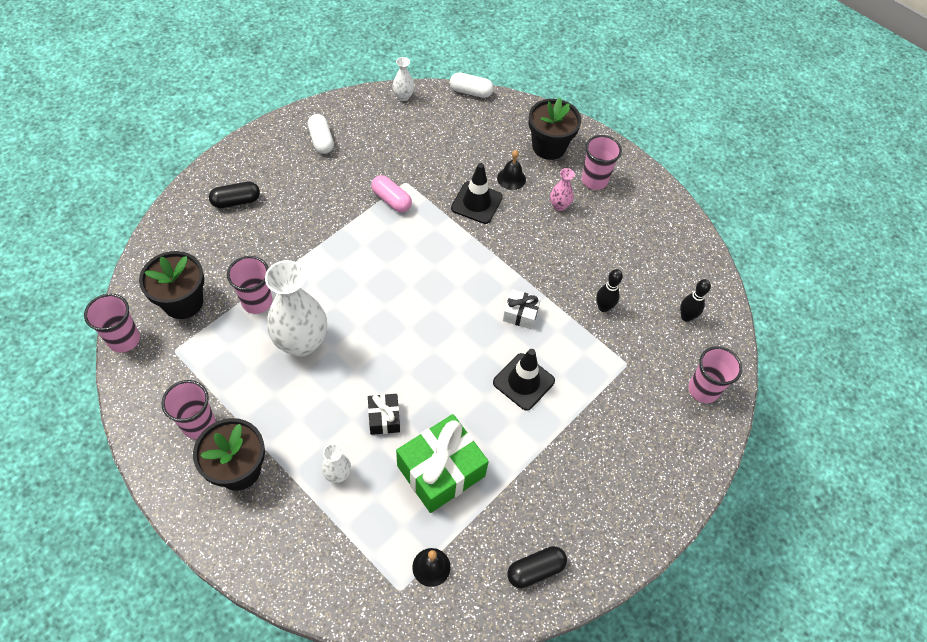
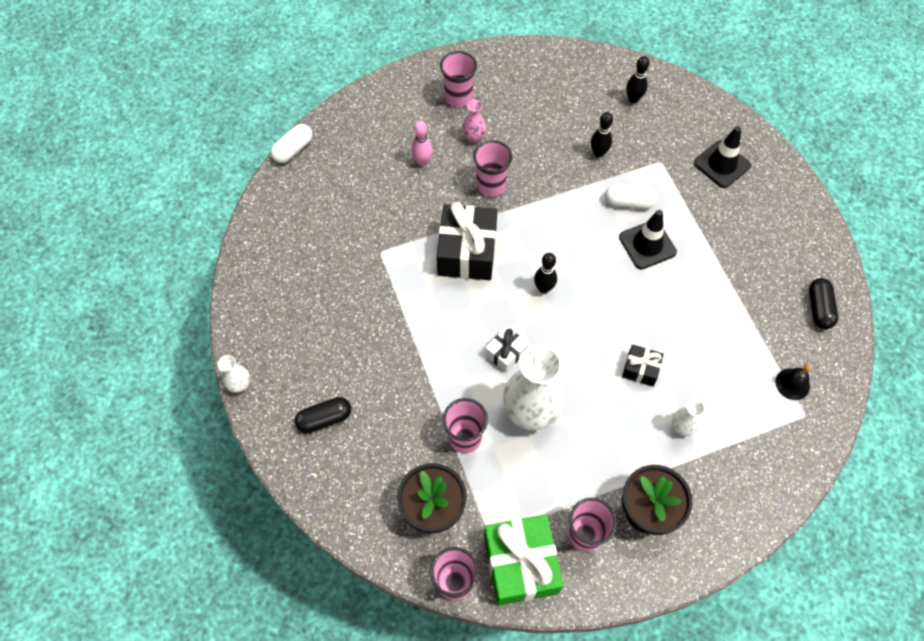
camera: 60 degrees left, 5 degrees up
(236, 201) = (324, 419): black capsule -> black capsule turned 60 degrees clockwise
(321, 140) = (283, 309): white capsule -> white capsule (629, 202)
(391, 200) = (397, 273): pink capsule -> none
(403, 96) = (265, 211): white vase -> white vase (240, 385)
(431, 311) = (543, 288): none -> black bowling pin
(437, 241) = (467, 252): none -> black gift
(441, 471) = (708, 343): green gift -> green gift (520, 564)
(476, 203) = (437, 201): black traffic cone -> black traffic cone (722, 164)
(511, 178) = (422, 161): black bell -> pink bowling pin
(520, 314) = (578, 218): white gift -> white gift (505, 353)
(549, 147) = (400, 115): black flower pot -> none
(703, 389) = (705, 121): pink cup -> pink cup (491, 185)

